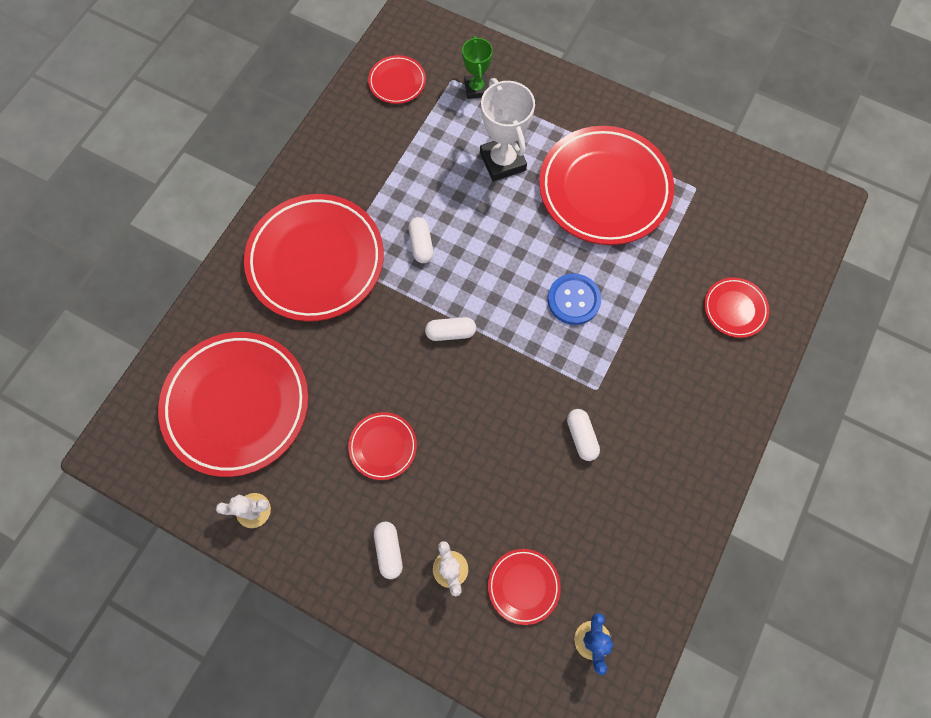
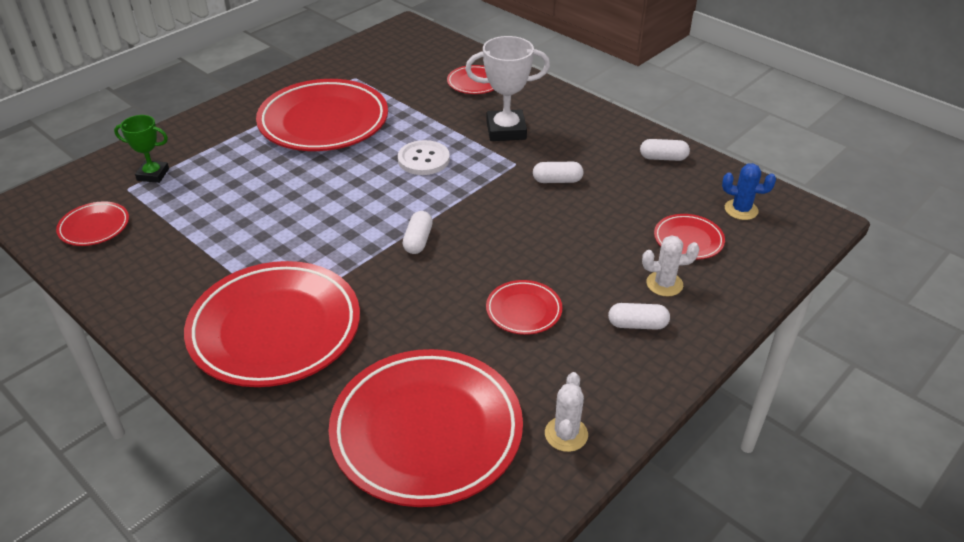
camera: 75 degrees left, 30 degrees down
(421, 244) = (307, 244): white capsule -> white capsule (663, 158)
(503, 161) = (250, 173): white trophy -> white trophy (506, 130)
(573, 300) = (423, 159): blue button -> white button

